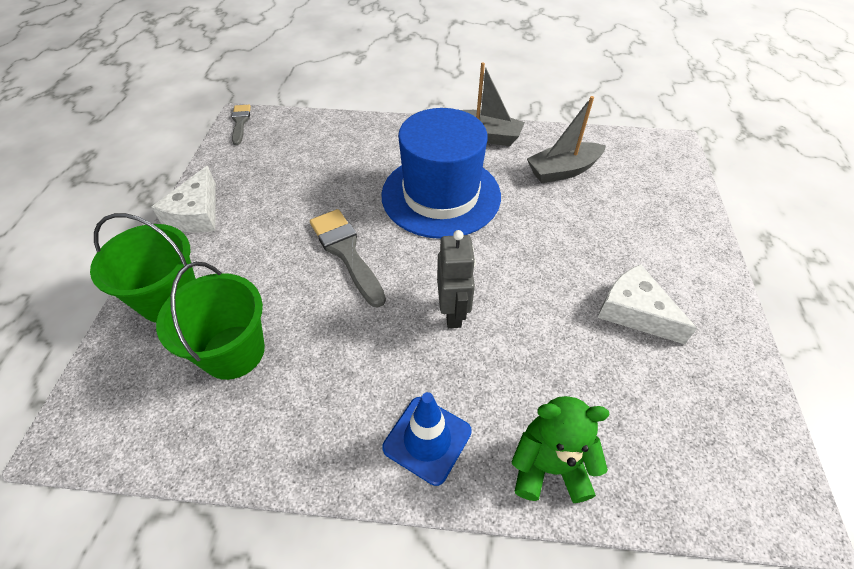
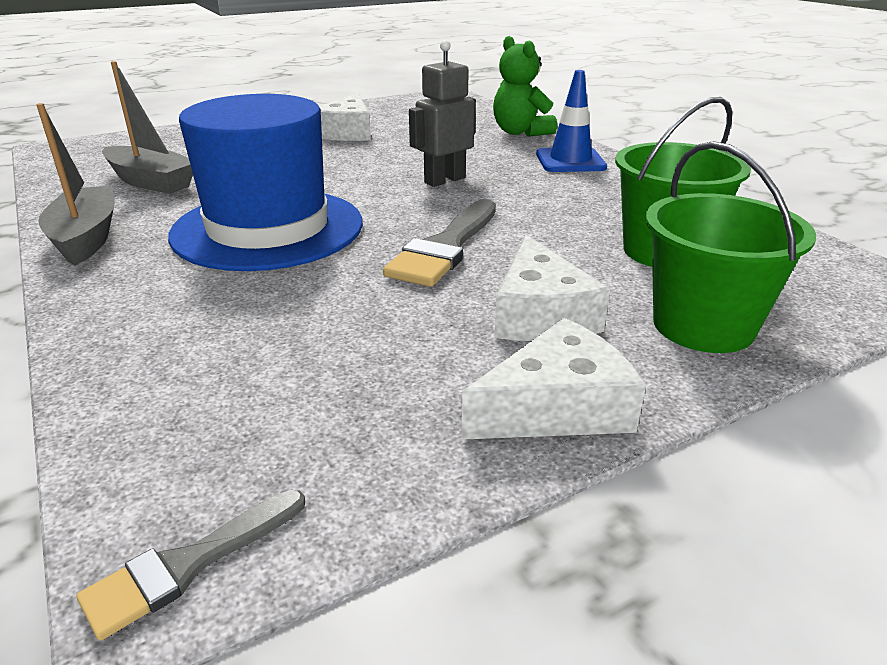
camera: 125 degrees left, 20 degrees down
(248, 247) = (540, 314): none -> white cheese

